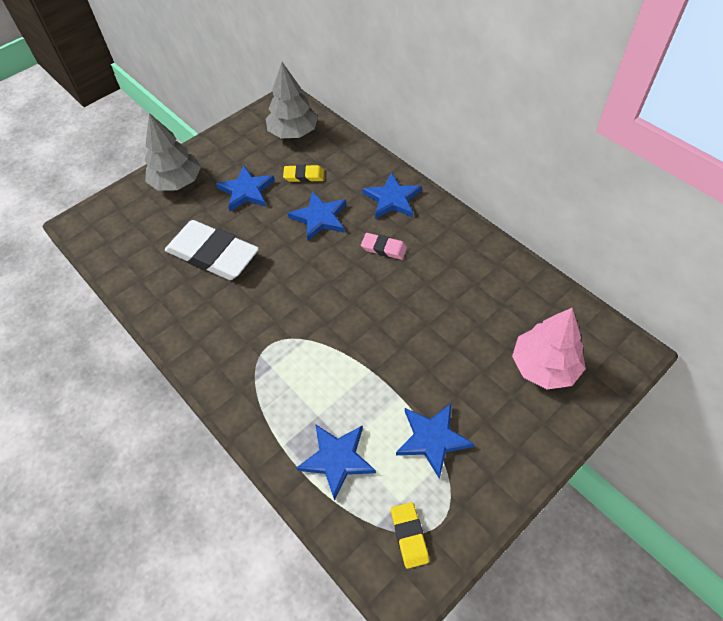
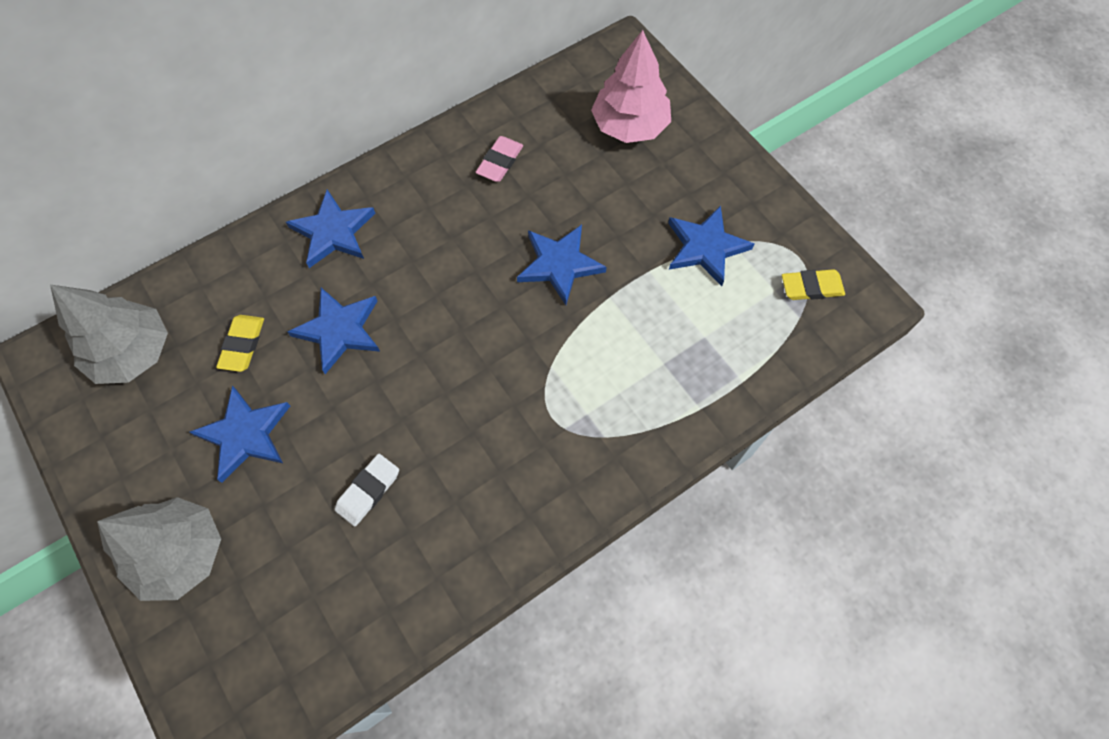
camera: 85 degrees left, 10 degrees up
(213, 254) = (368, 491): white eraser -> white eraser, size x0.46
(337, 459) = (722, 347): blue star -> blue star (559, 264)
(384, 248) = (420, 255): pink eraser -> pink eraser (500, 162)

